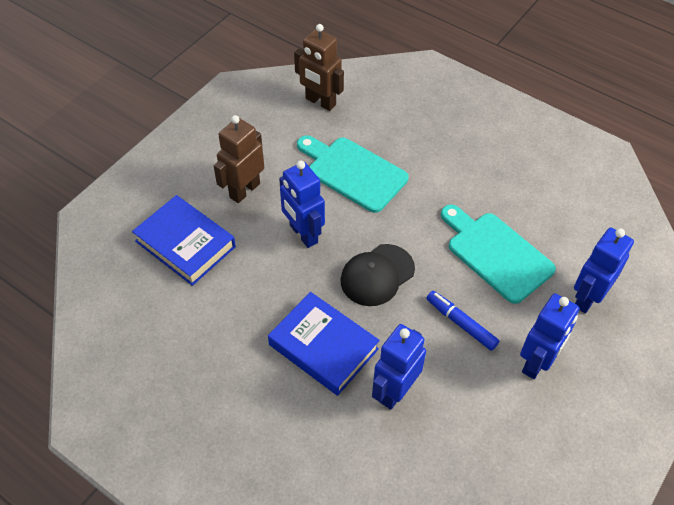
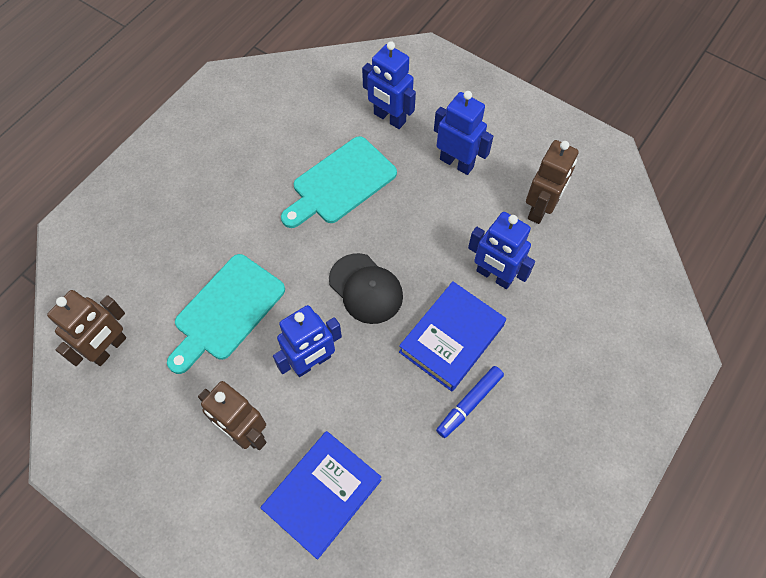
camera: 90 degrees left, 10 degrees up
(461, 323) = (420, 218): blue marker -> blue marker (469, 403)
(484, 447) = (540, 209): none -> brown robot

